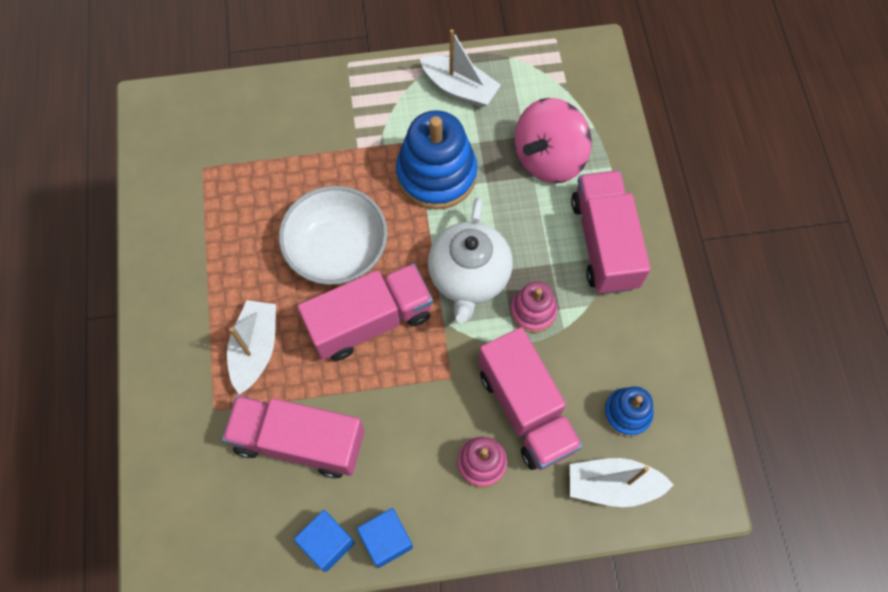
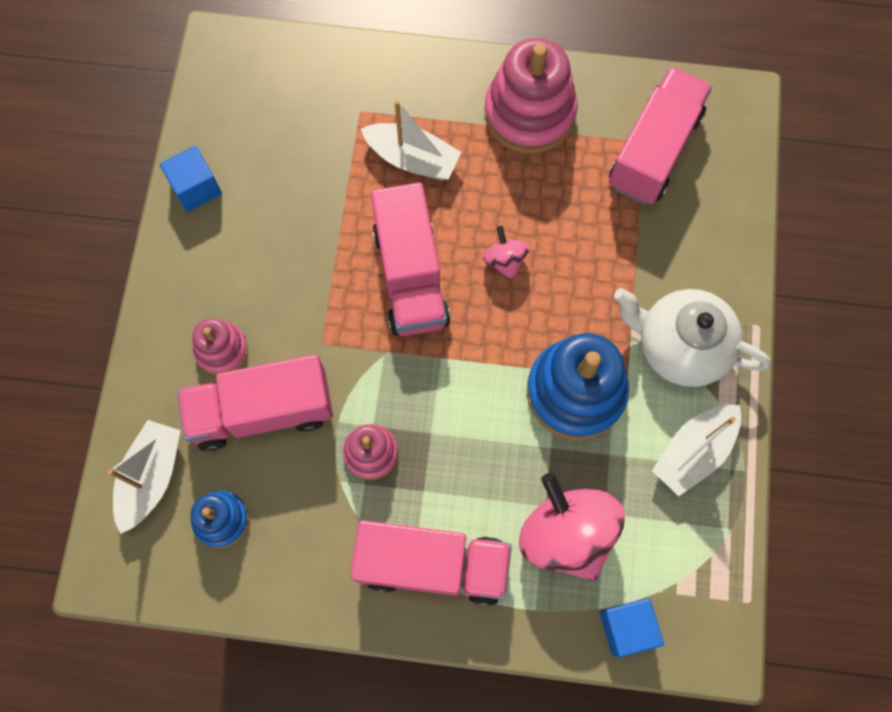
camera: 105 degrees right, 5 degrees up
(190, 262) = (529, 113): none -> pink stacking toy
(299, 441) = (302, 182): pink truck -> pink truck (654, 151)
(337, 250) = (505, 260): white bowl -> pink spinning top
(386, 540) = (179, 241): blue cube -> blue cube (626, 628)
(469, 277) = (433, 393): white teapot -> white teapot (679, 347)

